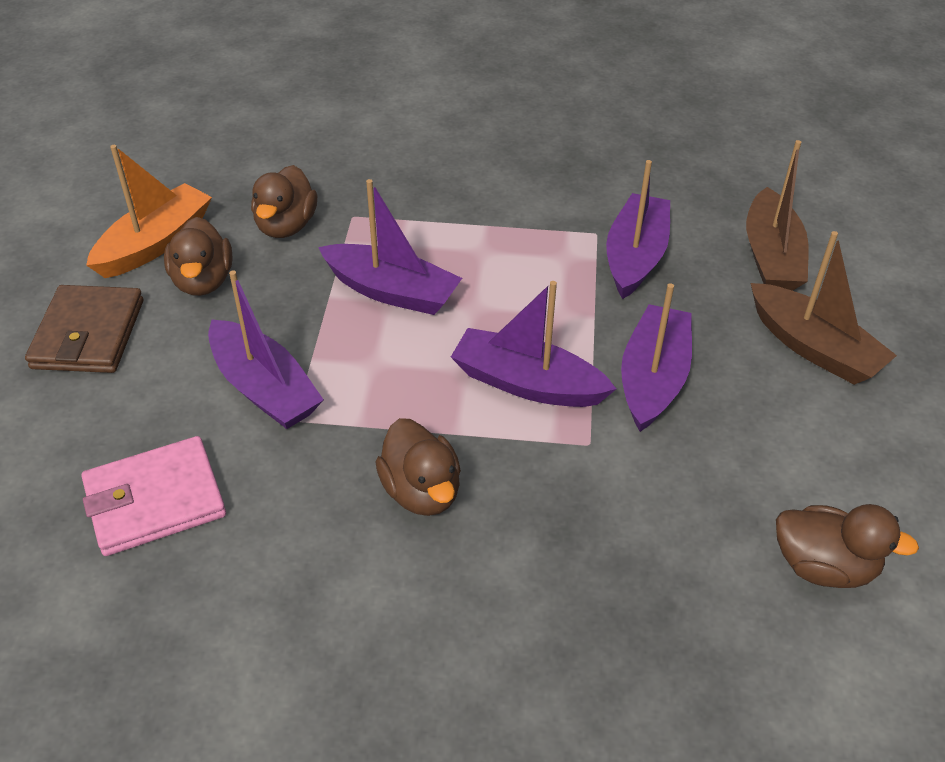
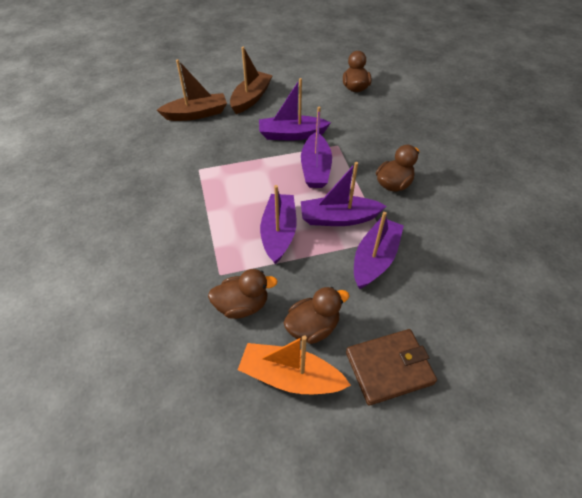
camera: 110 degrees left, 5 degrees up
(155, 500) = (464, 271): pink wallet -> none
(635, 257) = (213, 153): purple boat -> purple boat (339, 218)

